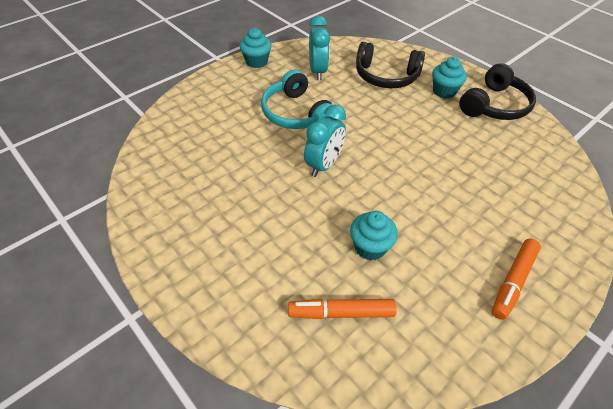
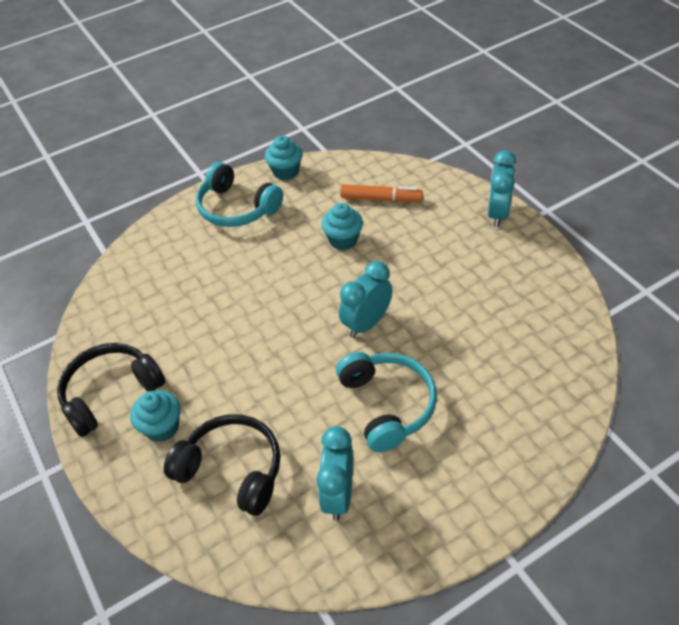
camera: 165 degrees left, 0 degrees up
(194, 301) = (497, 214): none -> turquoise clock
(256, 62) = (440, 534): turquoise cupcake -> turquoise cupcake (286, 172)
(513, 281) = (237, 208): orange marker -> turquoise headphones

